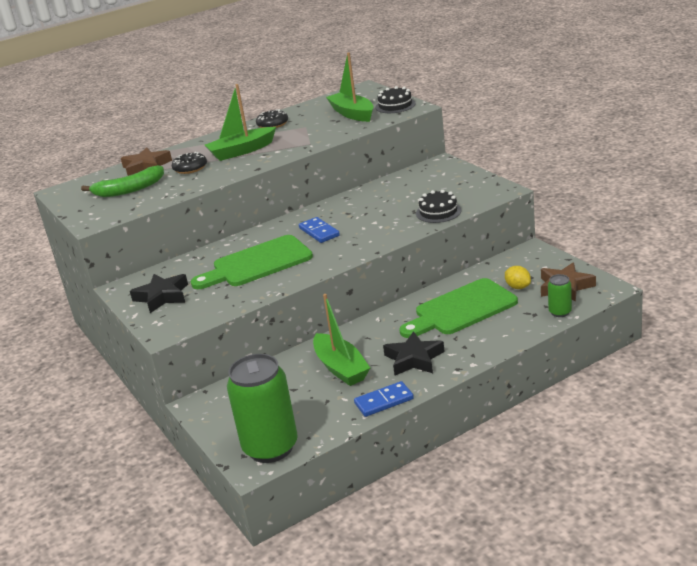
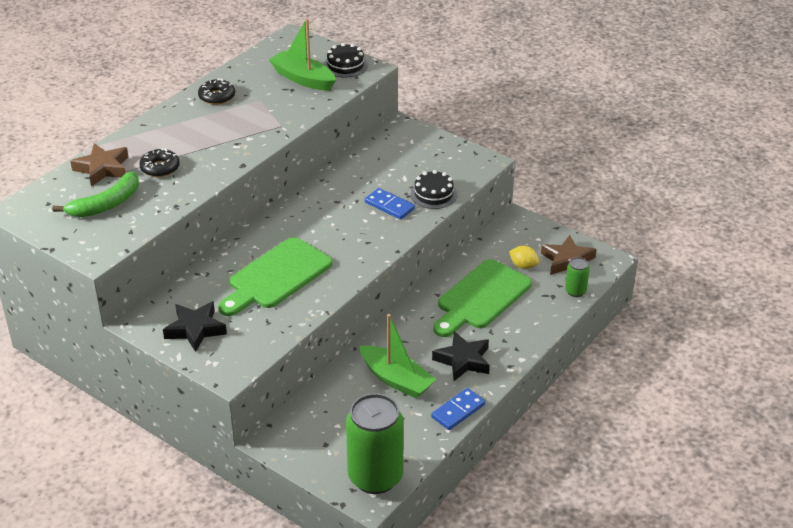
camera: 25 degrees left, 10 degrees up
(242, 151) = (206, 139): green boat -> none
(319, 232) = (320, 229): blue domino -> blue domino (389, 206)

